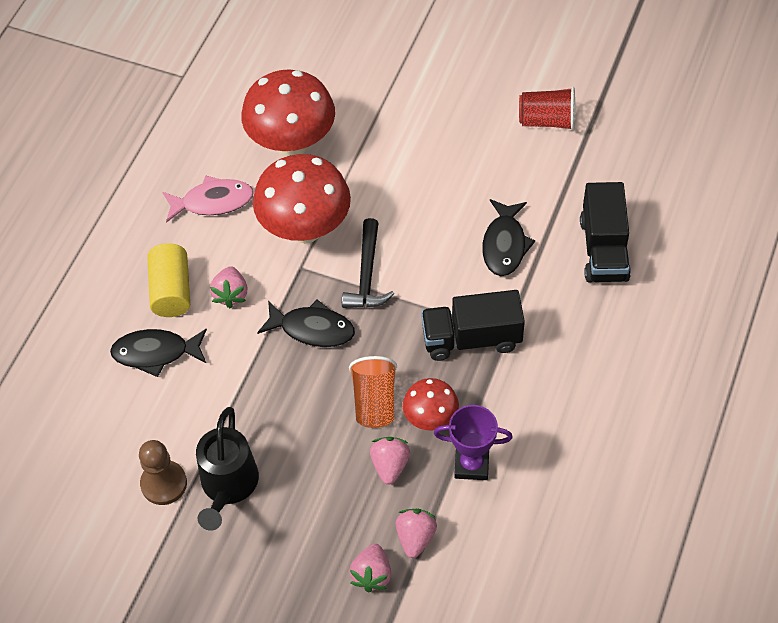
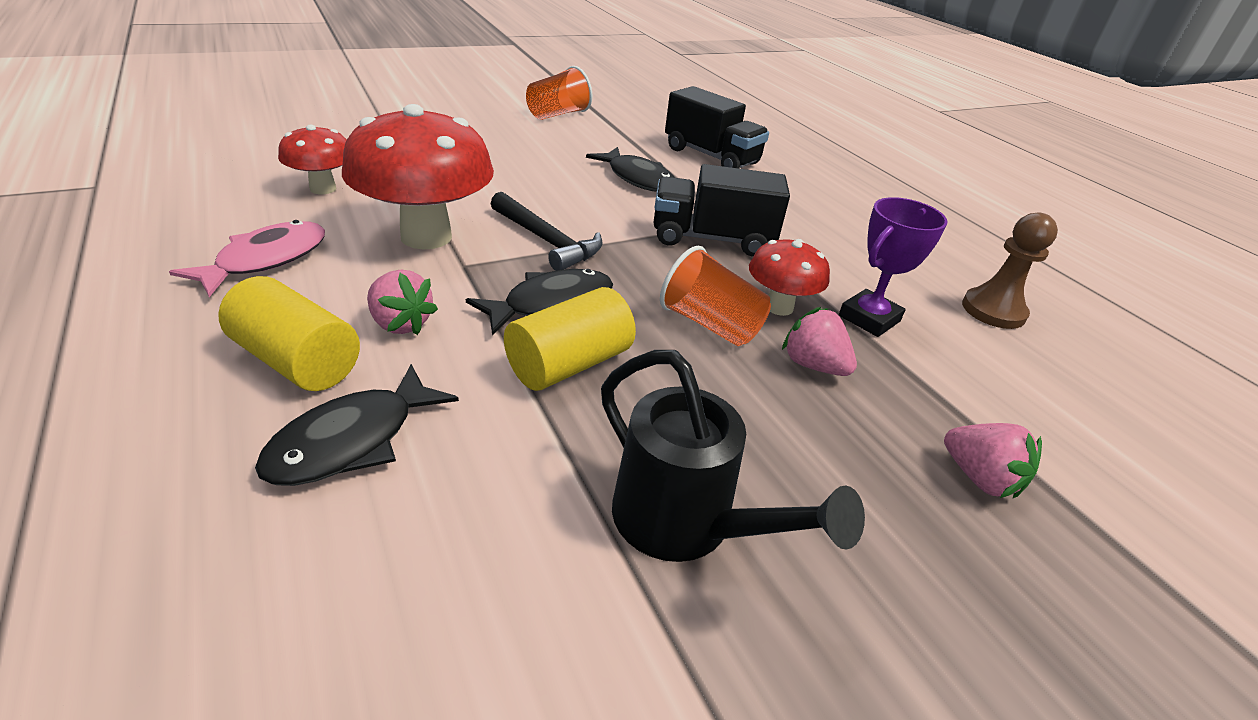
camera: 55 degrees left, 20 degrees down
(164, 483) = (586, 603): brown pawn -> brown pawn (993, 311)
(276, 375) = (569, 364): none -> yellow cylinder
(292, 143) = (323, 189): red mushroom -> red mushroom, size x0.54
(415, 537) = (942, 408): pink strawberry -> none
(471, 338) = (712, 239): black truck -> black truck turned 60 degrees clockwise
(547, 121) = (557, 114): red cup -> orange cup

